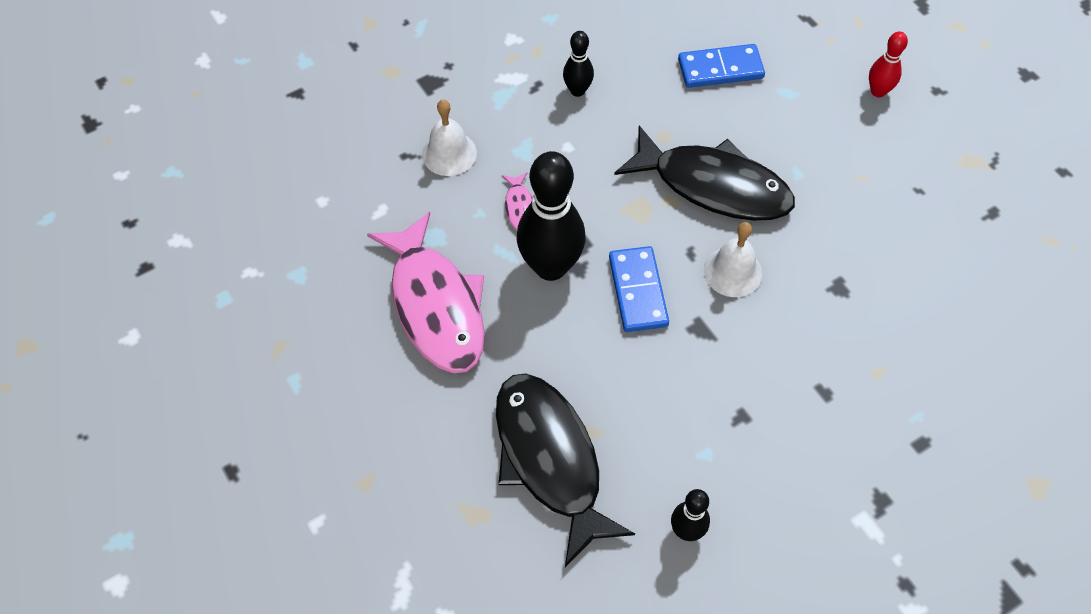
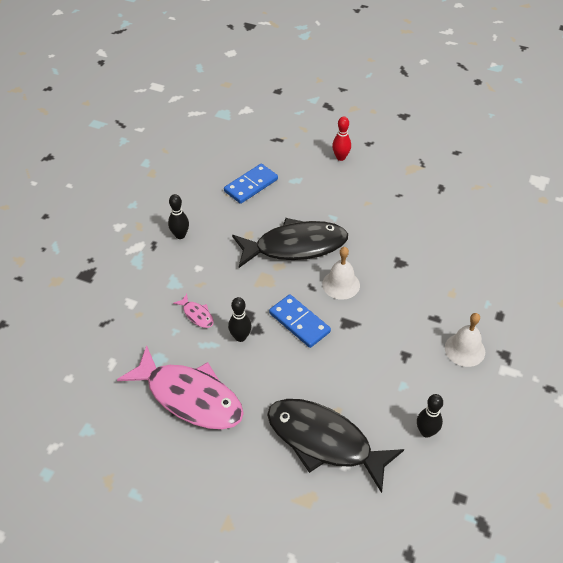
camera: 35 degrees left, 10 degrees down
(449, 153) = (130, 308): white bell -> white bell (464, 349)
(550, 267) = (240, 337): black bowling pin -> black bowling pin, size x0.50

